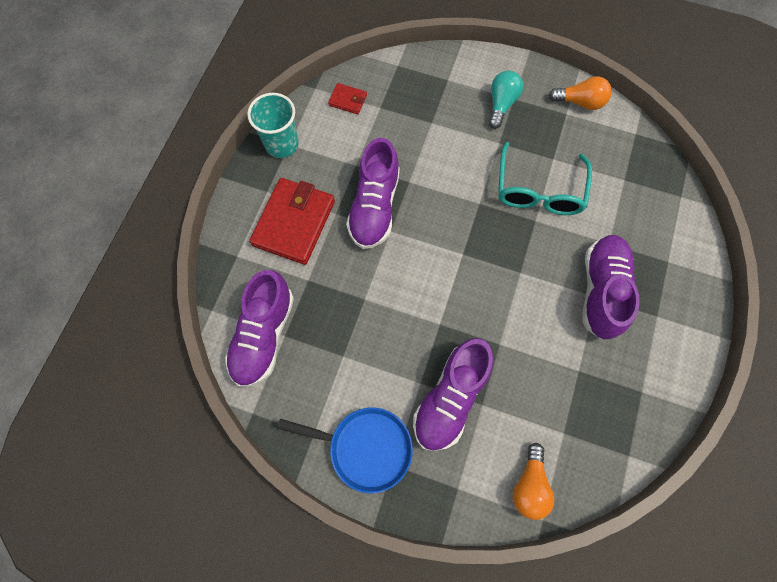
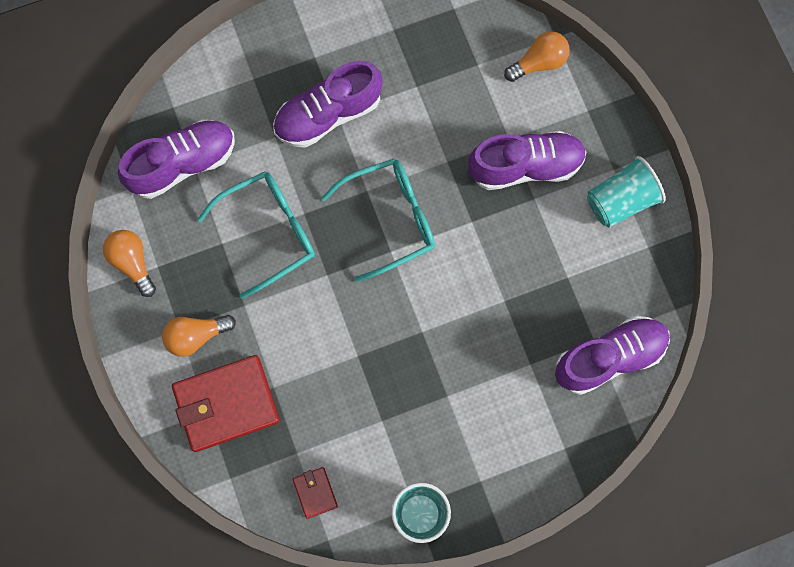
camera: 130 degrees left, 5 degrees up
(294, 223) = (489, 425): red wallet -> red wallet (226, 404)
(365, 447) = (620, 200): blue pan -> turquoise cup
(374, 207) = (410, 366): purple shoe -> purple shoe (183, 164)
(486, 271) = (390, 219): none -> turquoise glasses
(501, 104) = (196, 336): turquoise light bulb -> orange light bulb

